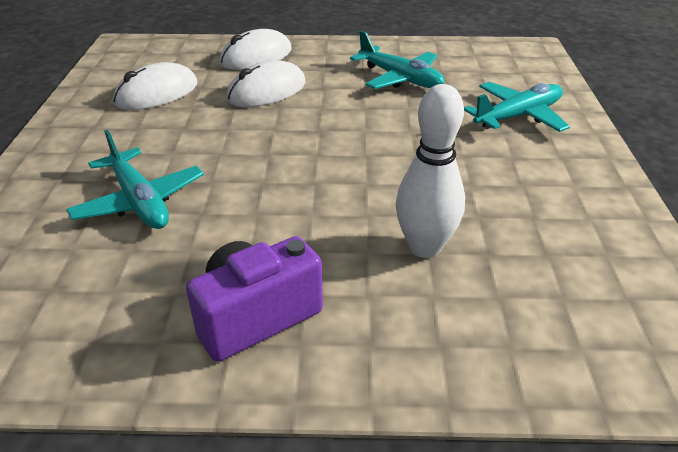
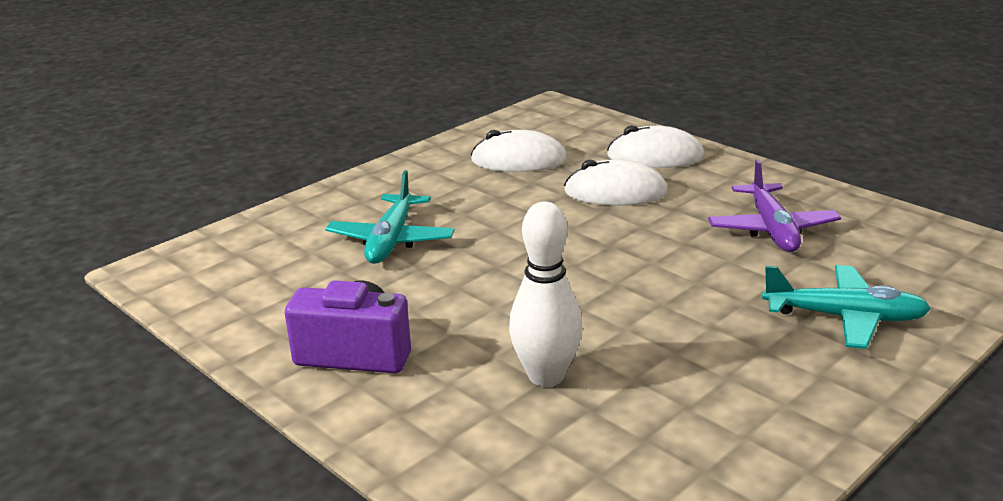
camera: 45 degrees right, 10 degrees down
(400, 79) = (772, 229): turquoise plane -> purple plane

